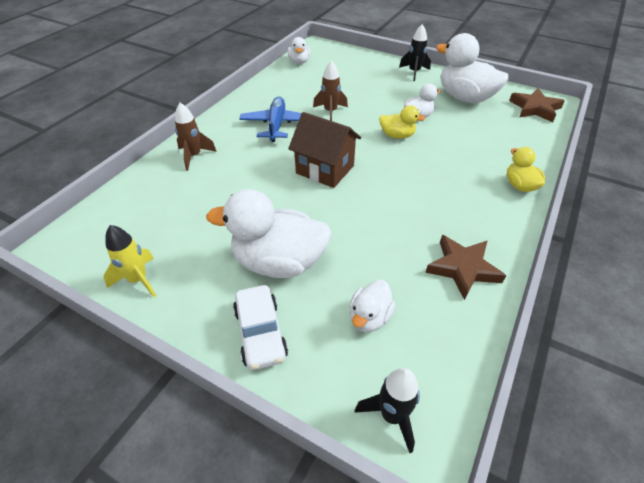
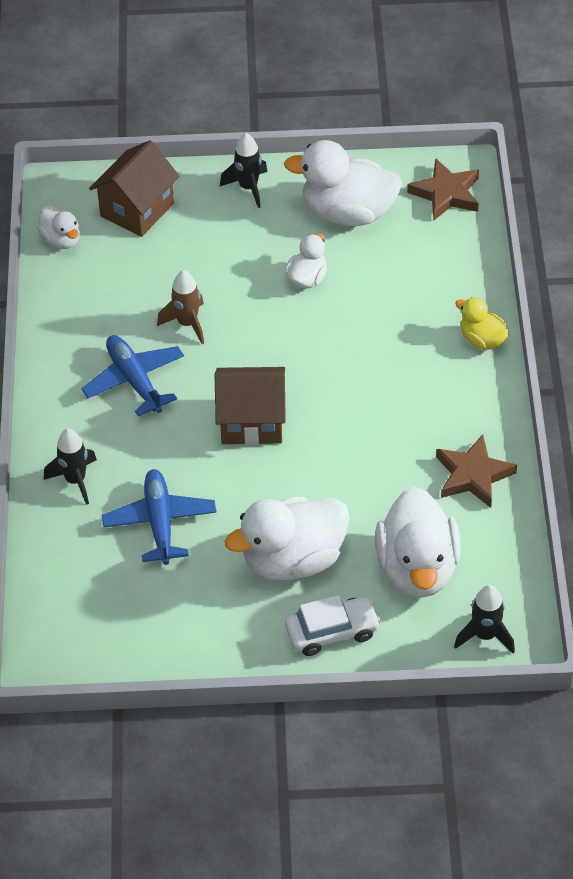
camera: 30 degrees left, 5 degrees up
(138, 280) = (170, 648): yellow rocket -> none
(194, 156) = (75, 480): brown rocket -> black rocket
(216, 198) = (160, 522): none -> blue plane
(260, 333) = (332, 631): white car -> white car turned 60 degrees counterclockwise
(347, 63) = (137, 210): none -> brown house
(369, 317) = (417, 568): white duck -> white duck, size x1.93
(397, 135) = (301, 326): yellow duck -> none

